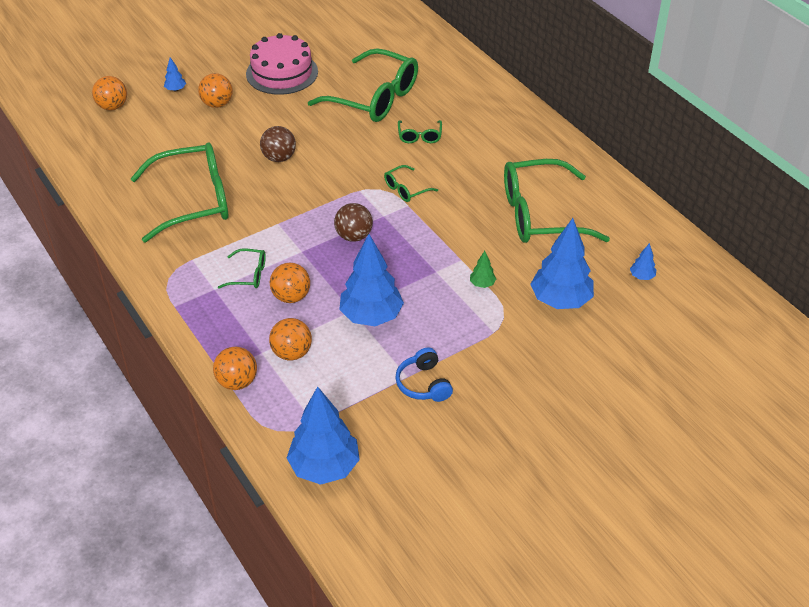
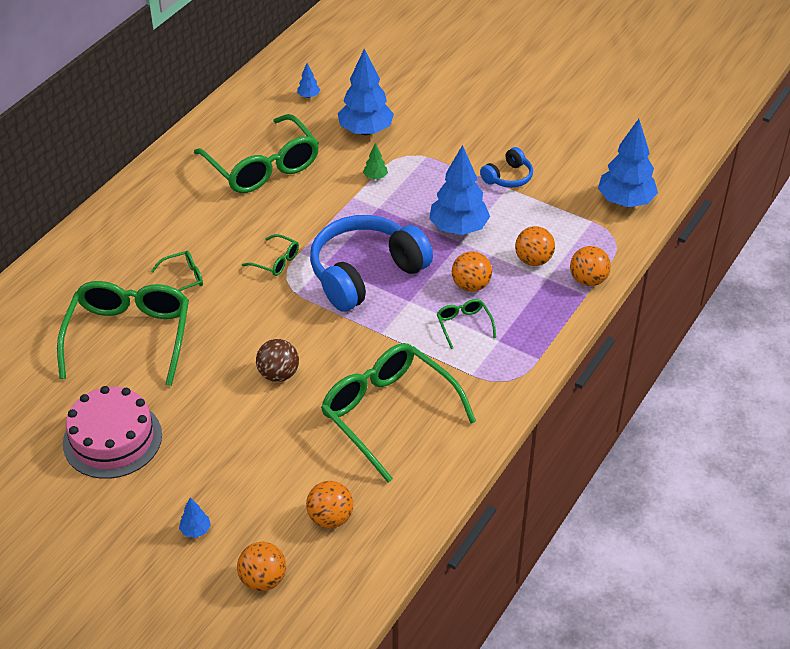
camera: 115 degrees left, 0 degrees up
(217, 104) = (206, 473): orange ball -> orange ball (330, 518)
(354, 236) = (365, 274): brown ball -> blue headphones

